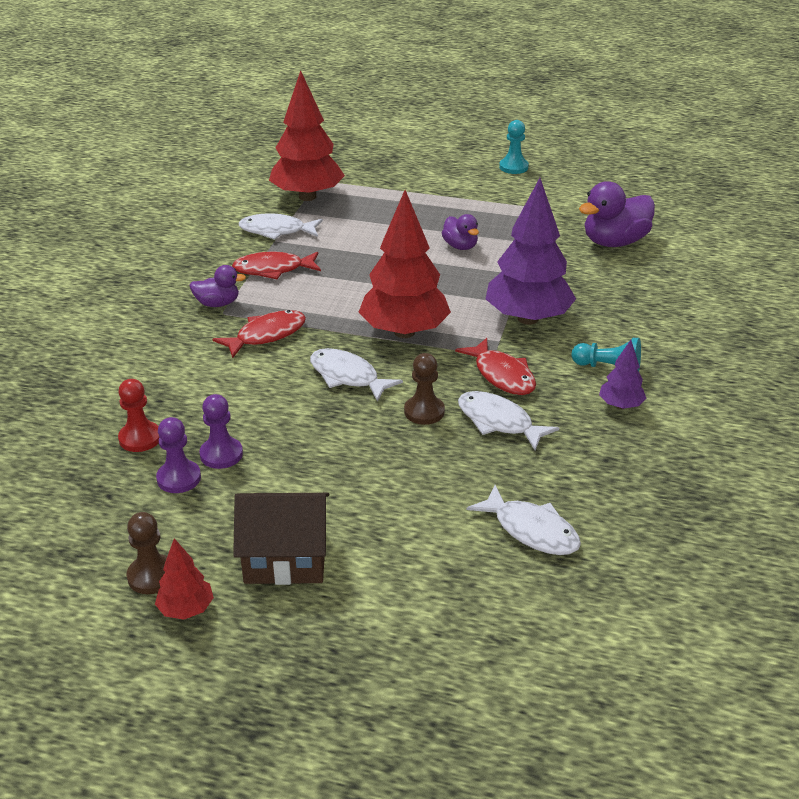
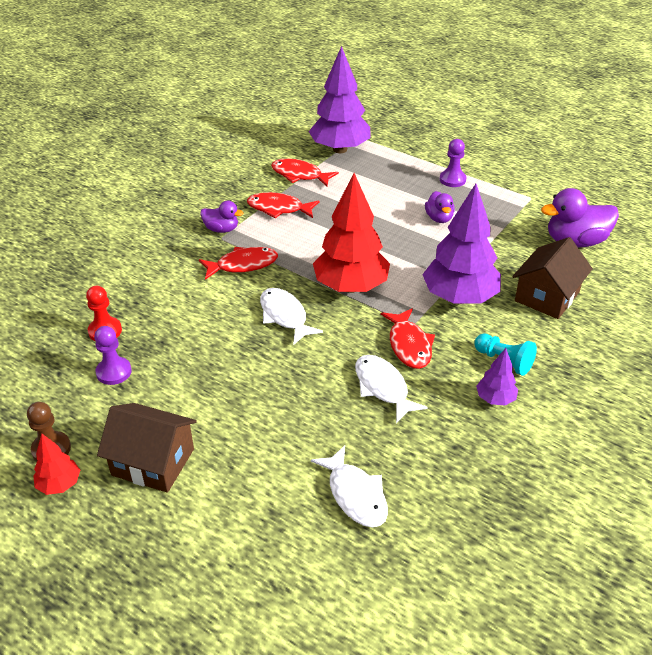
camera: 20 degrees right, 5 degrees up
(221, 454) = (154, 360): purple pawn -> purple pawn (452, 180)
(276, 231) = (299, 175): white fish -> red fish
(307, 197) = (340, 149): red tree -> purple tree
(424, 412) = (327, 362): brown pawn -> none
(513, 167) = (524, 153): turquoise pawn -> none
(616, 299) = (547, 296): none -> brown house

